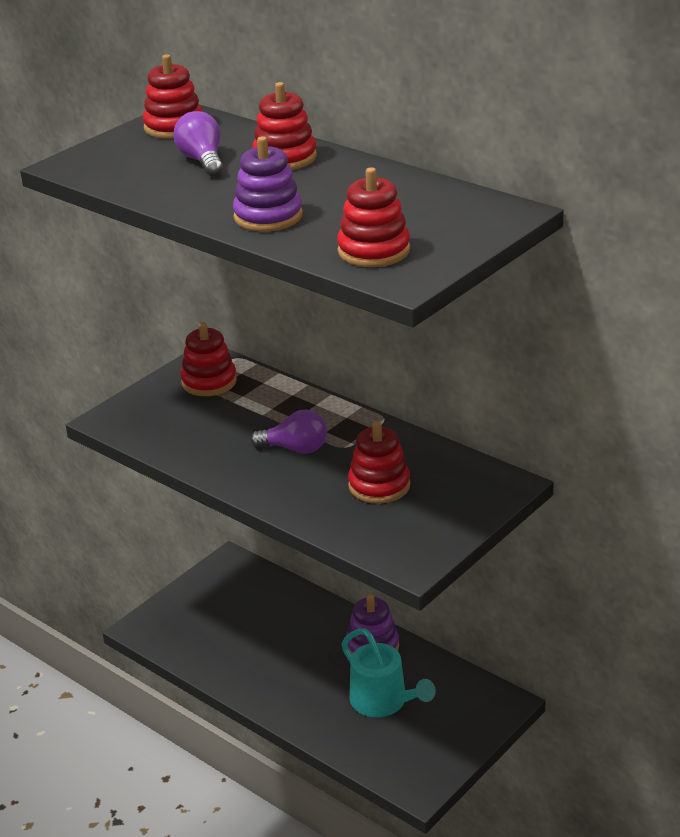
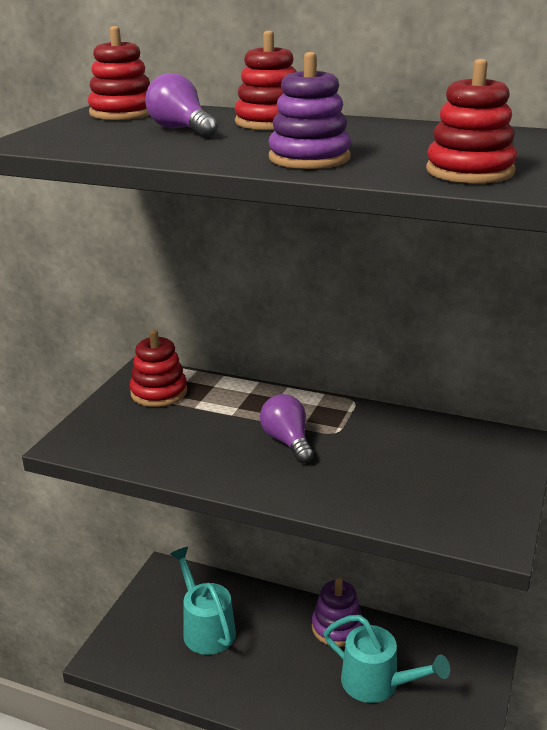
camera: 20 degrees left, 5 degrees down
(246, 621) = (205, 628): none -> turquoise watering can
(295, 449) = (287, 442): purple light bulb -> purple light bulb turned 105 degrees counterclockwise
(379, 486) = (397, 464): red stacking toy -> none

